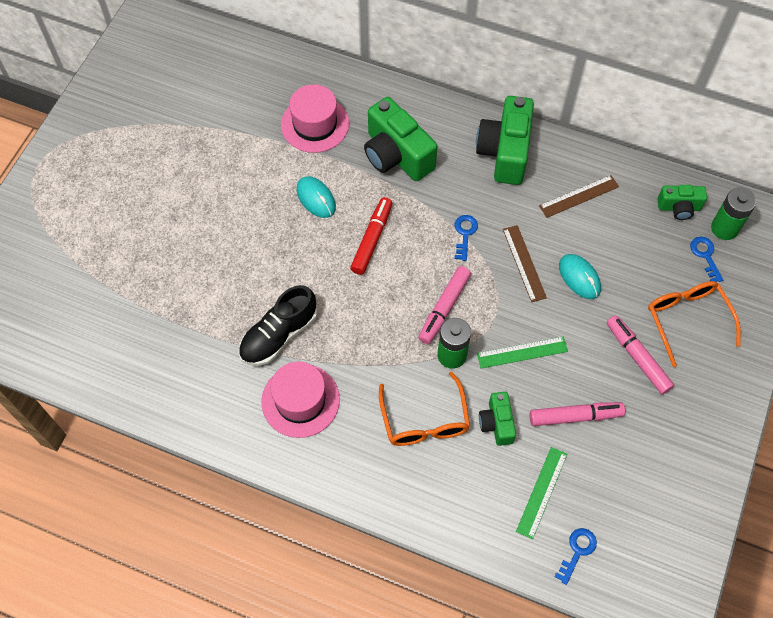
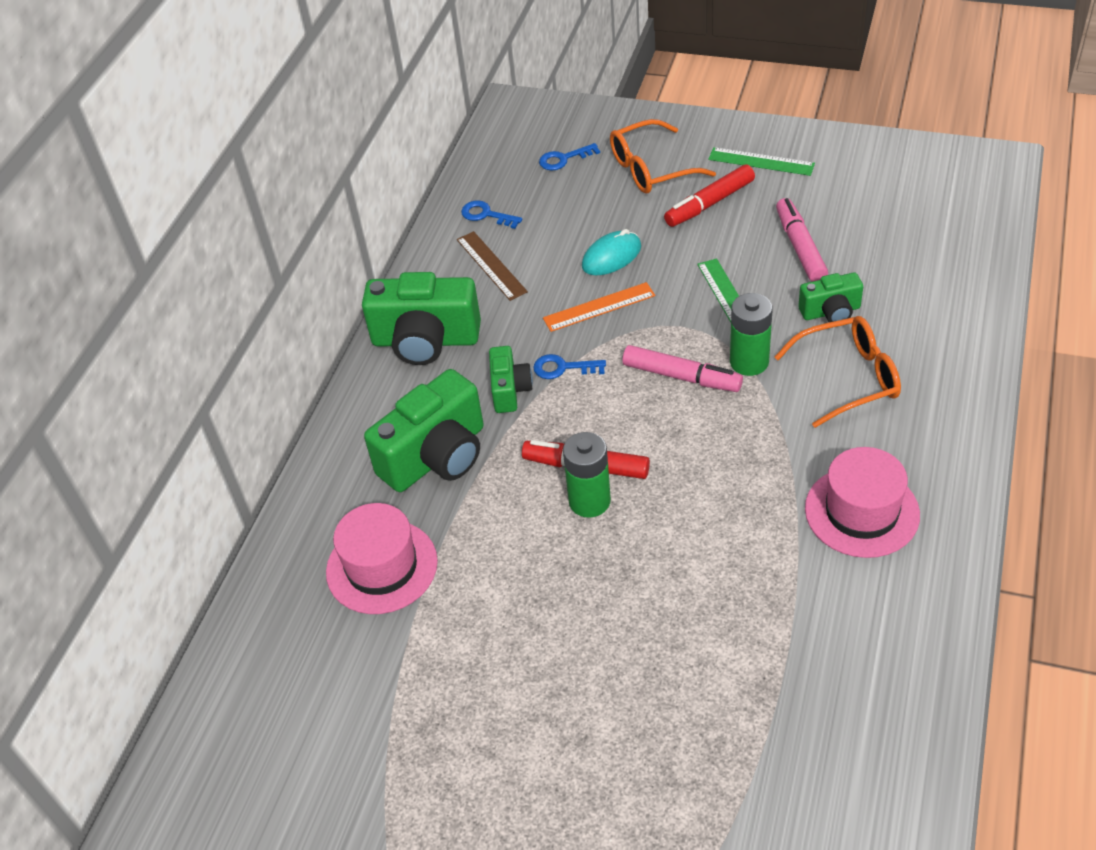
camera: 90 degrees left, 15 degrees down
(279, 335) = (767, 553): black shoe -> none
(316, 198) = (523, 544): turquoise mouse -> none
(524, 263) = (599, 307): brown ruler -> orange ruler
(542, 492) = (904, 267): green ruler -> green ruler (761, 161)
(577, 551) = (963, 234): blue key -> blue key (486, 215)
(637, 358) = (710, 203): pink marker -> red marker
(679, 208) = (499, 182): green camera -> green camera (510, 390)
(724, 228) = (524, 146): green battery -> green battery (589, 501)

